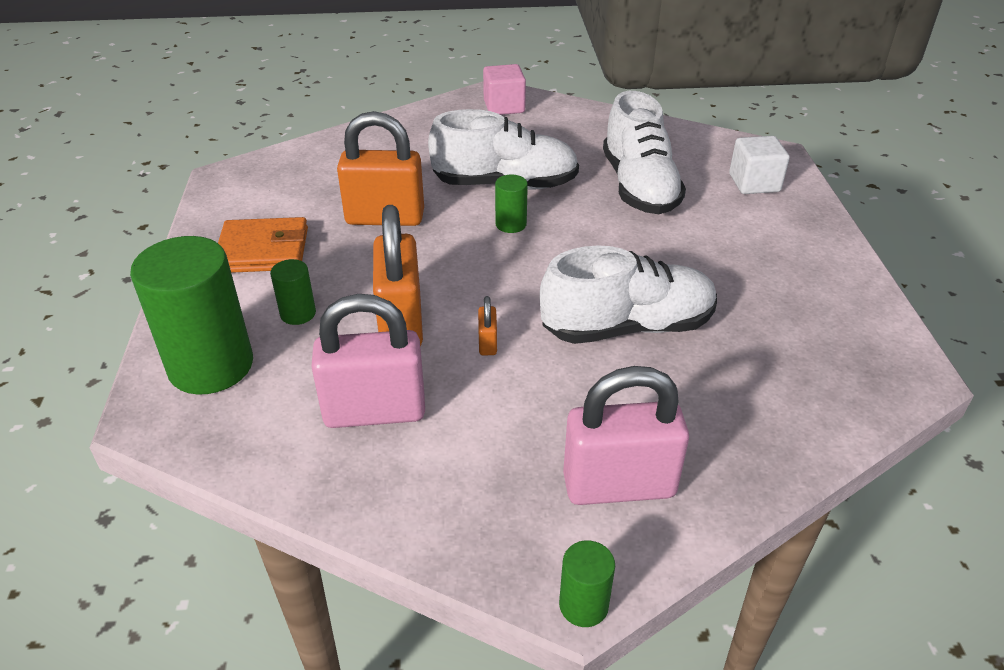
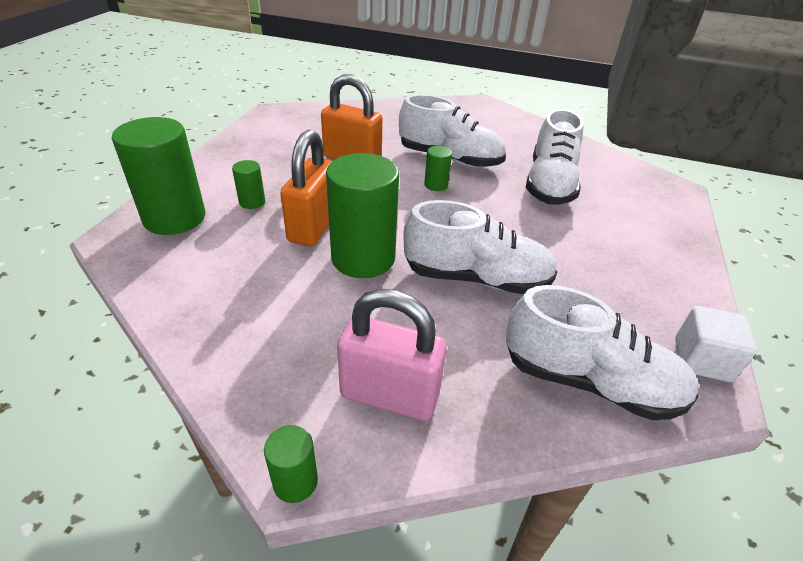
camera: 20 degrees right, 0 degrees up
(263, 250) = (261, 159): orange wallet -> none
(375, 411) = (252, 279): pink padlock -> none
(487, 343) = (363, 258): orange padlock -> green cylinder
(504, 106) = (482, 112): pink cube -> none
(754, 183) = (647, 204): white cube -> white cube (701, 360)
(800, 401) = (589, 381): none -> white shoe

